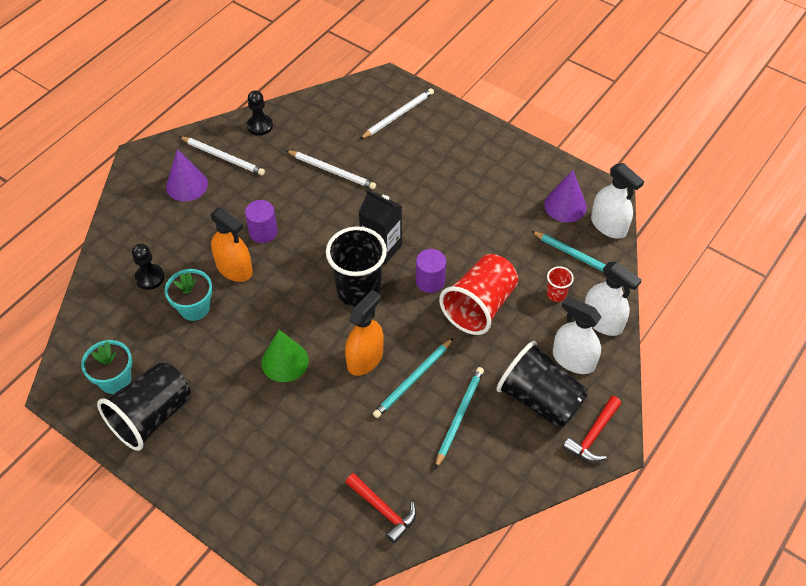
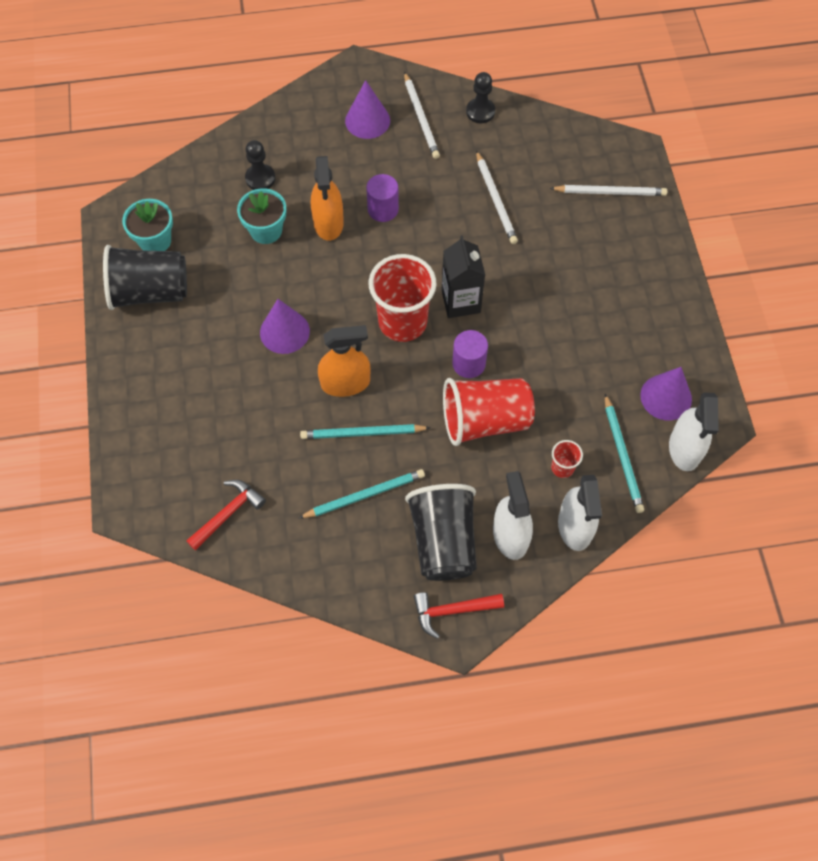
camera: 45 degrees right, 10 degrees up
(285, 361) = (284, 332): green cone -> purple cone
(358, 290) = (402, 322): black cup -> red cup
(383, 510) = (228, 513): red hammer -> red hammer turned 135 degrees counterclockwise

